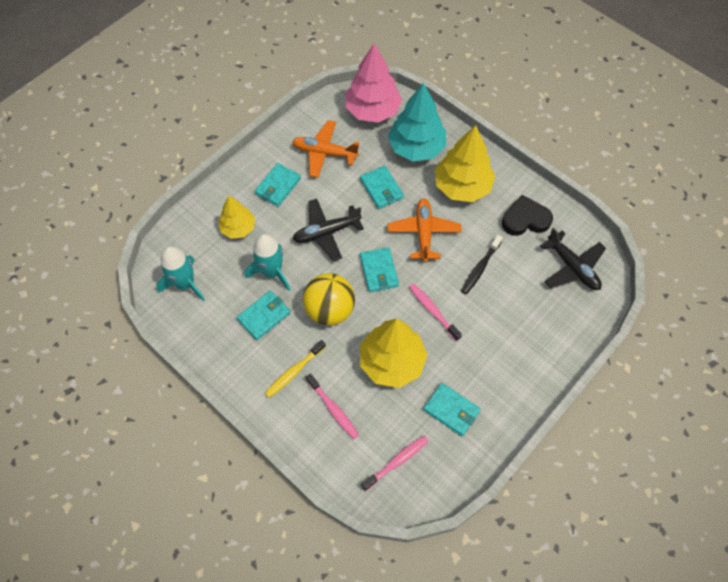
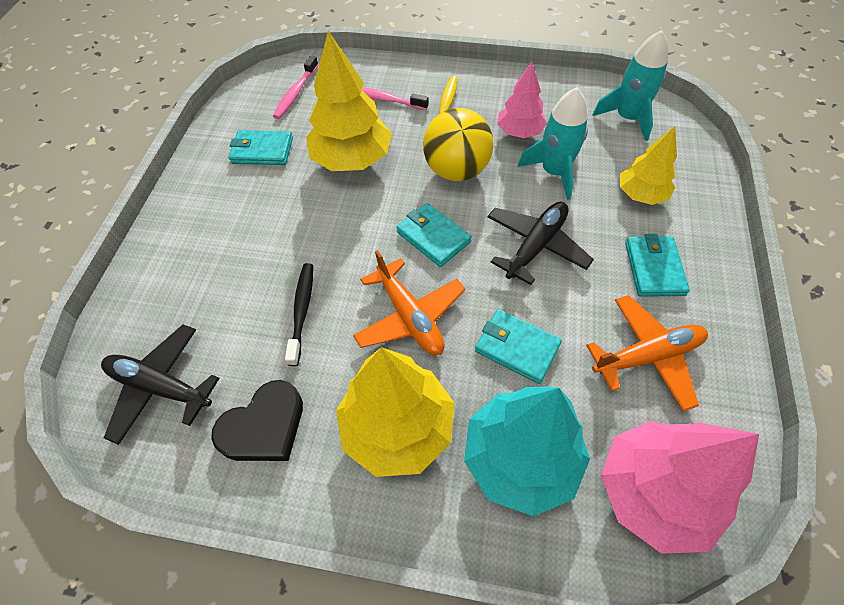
camera: 150 degrees right, 5 degrees down
(264, 316) = (519, 132): turquoise wallet -> pink tree
(433, 311) = (336, 228): pink toothbrush -> none

